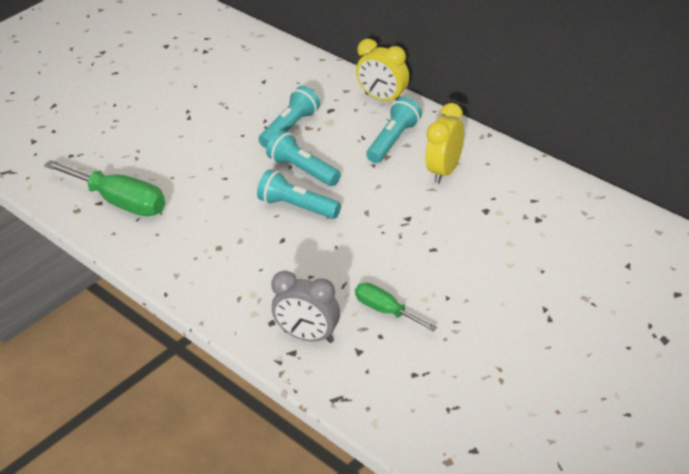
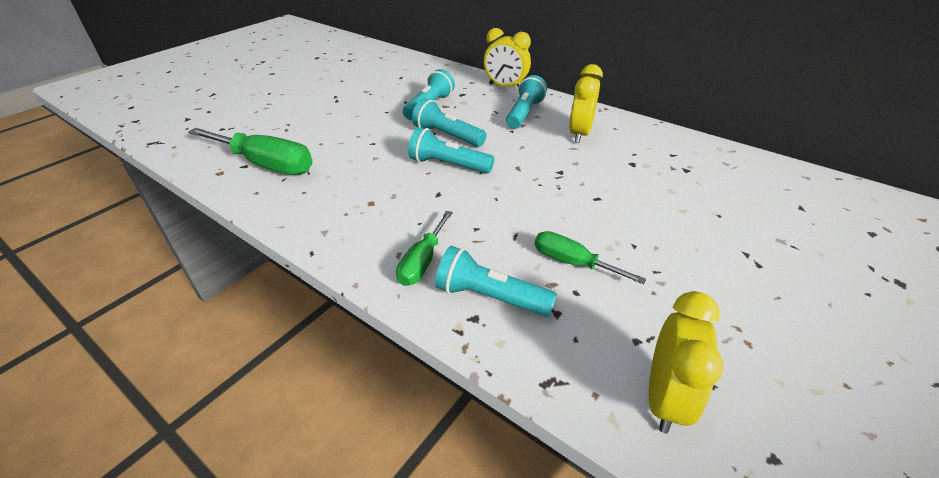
camera: 10 degrees left, 0 degrees up
(258, 305) = (422, 262): none -> green screwdriver
(308, 336) = (490, 296): grey clock -> turquoise flashlight
(416, 412) = (664, 398): none -> yellow clock

